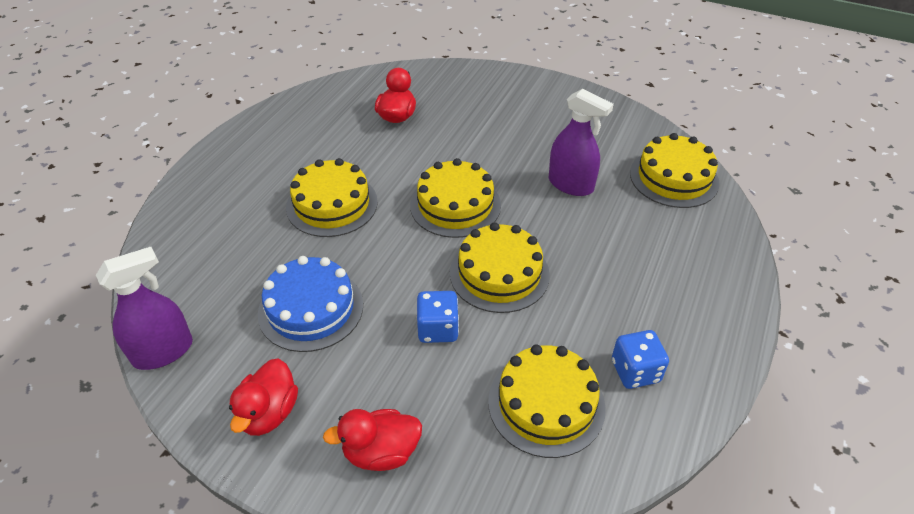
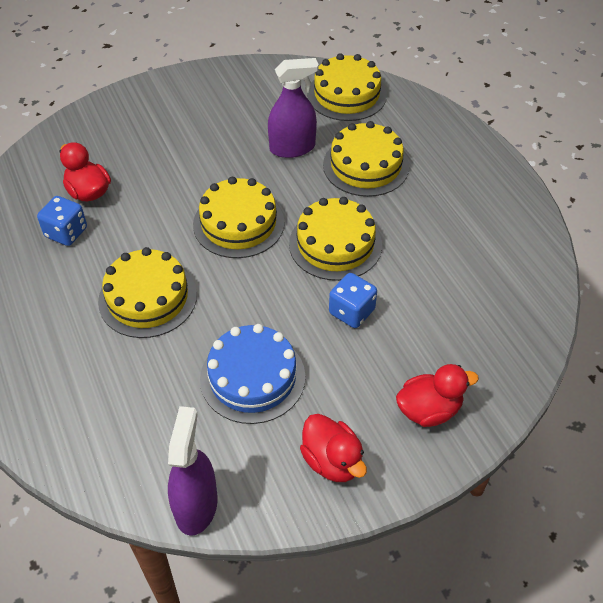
camera: 50 degrees left, 5 degrees up
(381, 452) = (429, 410): red duck -> red duck turned 135 degrees counterclockwise
(546, 404) = (470, 295): yellow cake -> yellow cake (366, 165)
(635, 371) = (486, 234): blue dice -> blue dice (66, 232)

